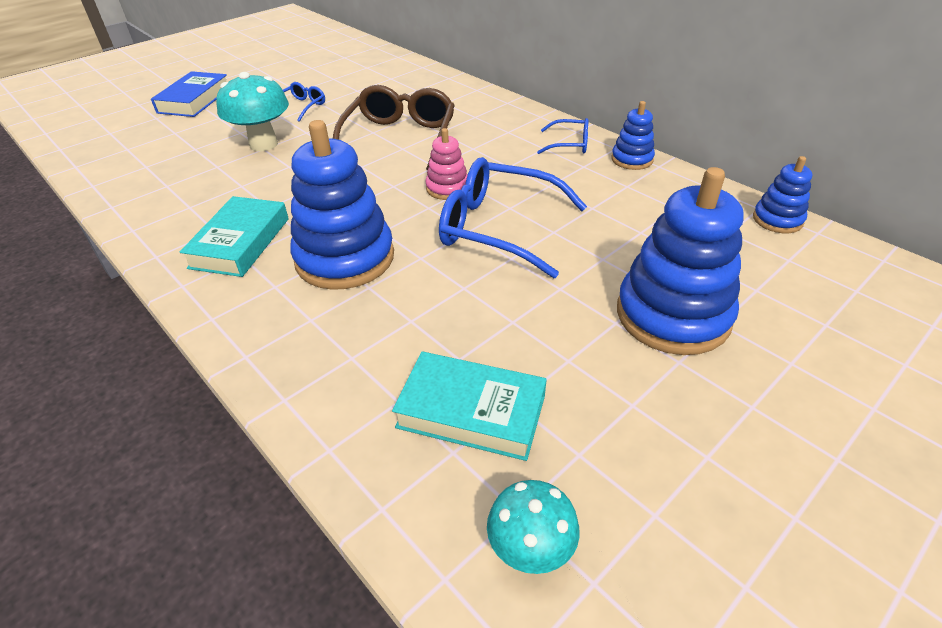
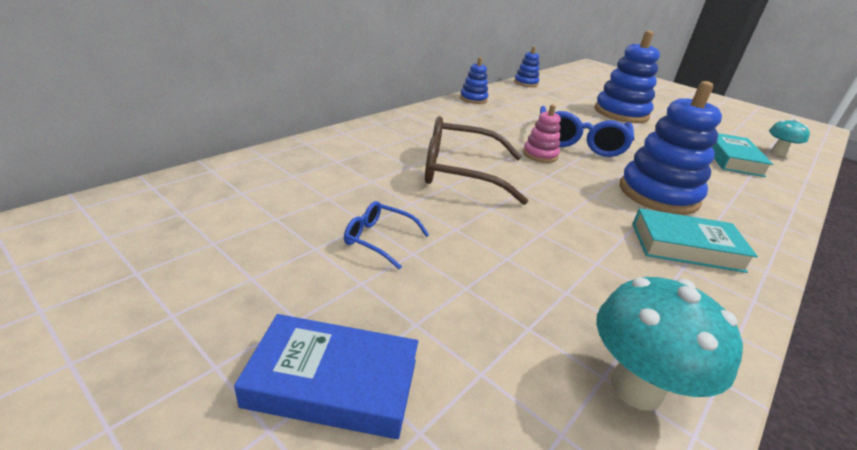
camera: 100 degrees left, 10 degrees down
(263, 144) = (497, 259): turquoise mushroom -> turquoise mushroom (636, 388)
(570, 144) = (456, 111): blue glasses -> none

